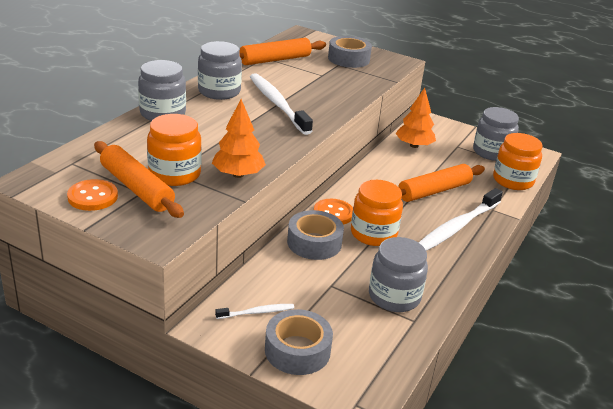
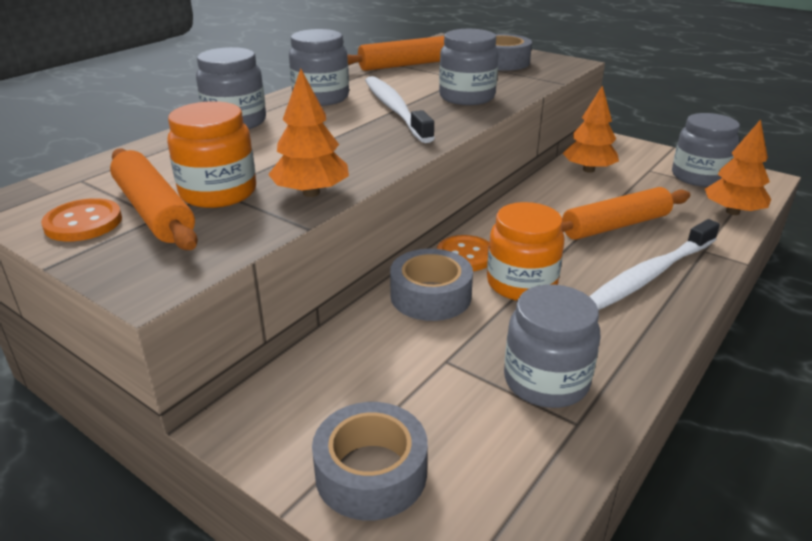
camera: 10 degrees right, 0 degrees up
(257, 312) = (320, 403): white toothbrush -> none
(327, 93) = (467, 97): none -> grey jar
(513, 180) = (732, 212): orange jar -> orange tree

